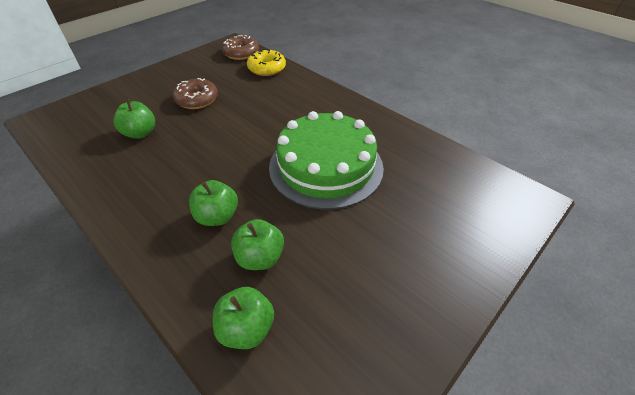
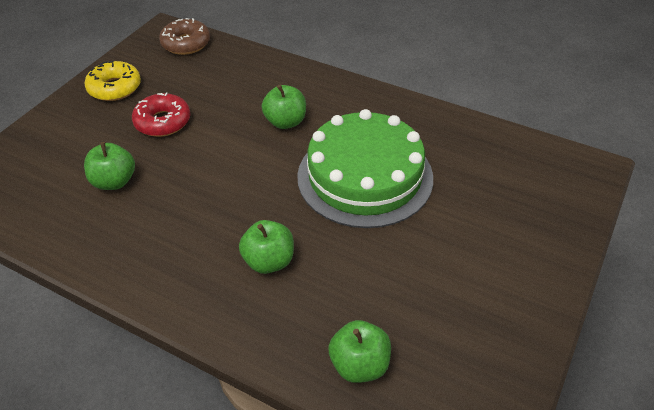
camera: 15 degrees left, 0 degrees up
(197, 100) = (163, 122): brown donut -> red donut
(260, 257) = (339, 293): green apple -> green apple (285, 122)
(267, 68) = (232, 60): yellow donut -> yellow donut (115, 88)

